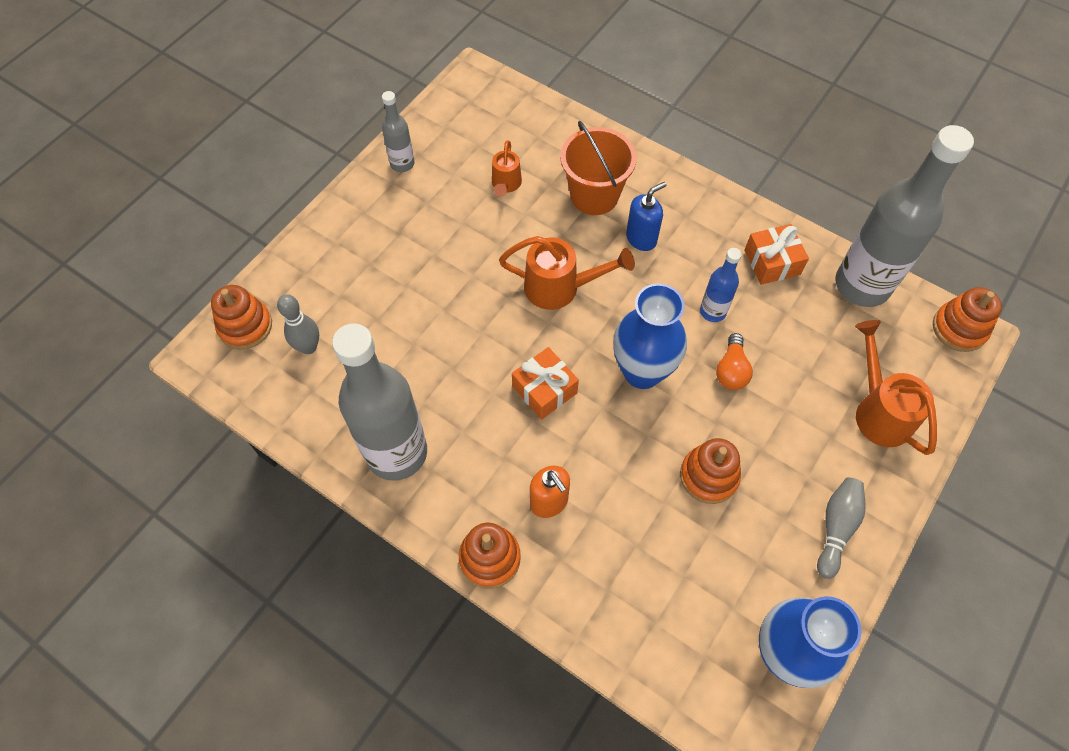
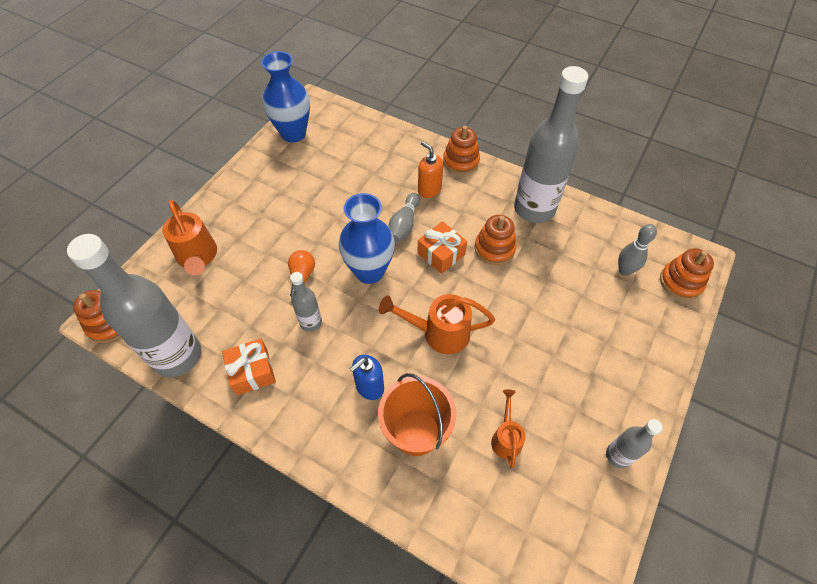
camera: 175 degrees right, 5 degrees down
(709, 476) = (326, 210): orange stacking toy -> orange stacking toy (494, 249)
(713, 311) = (311, 322): blue bottle -> grey bottle
(836, 528) = (249, 189): grey bowling pin -> grey bowling pin (404, 225)

